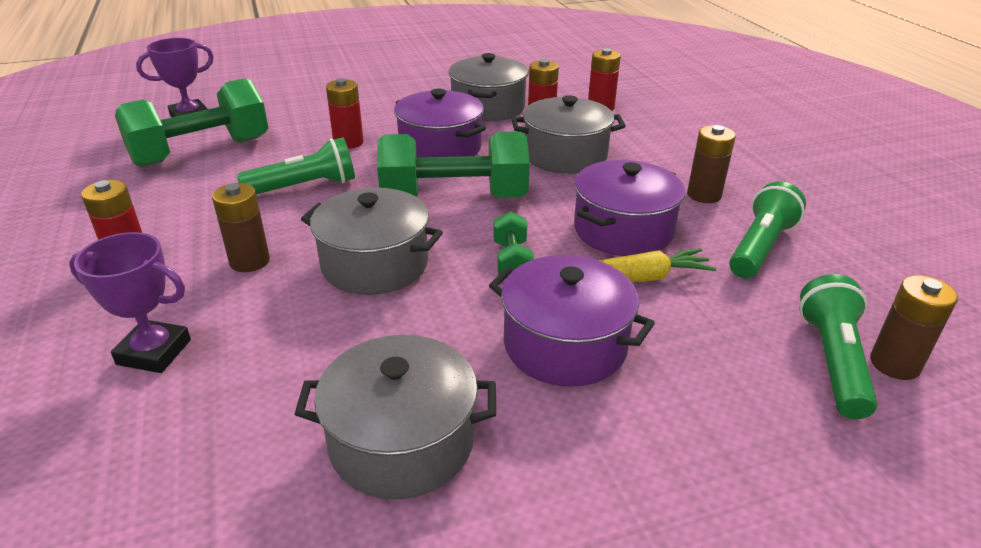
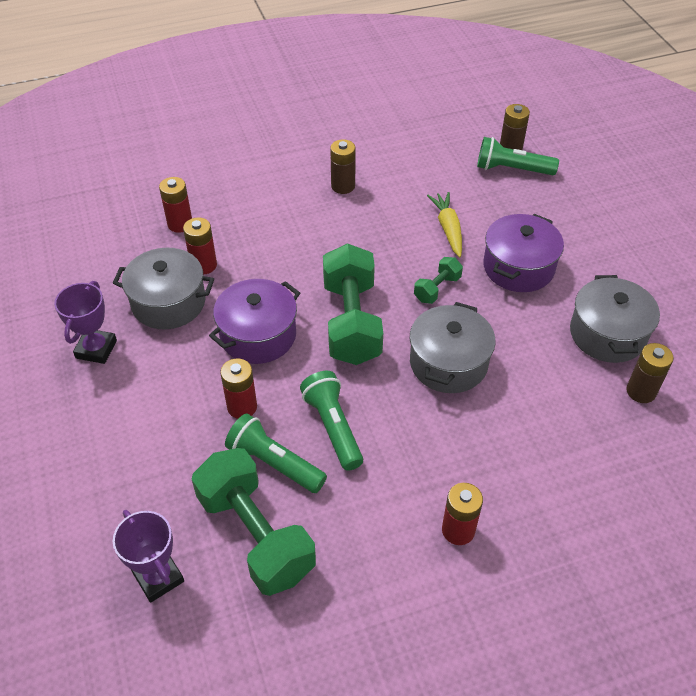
camera: 90 degrees left, 15 degrees up
(154, 352) = (565, 471): purple trophy -> purple trophy (96, 349)
(250, 261) = (453, 441): brown battery -> brown battery (641, 391)
(512, 262) = (437, 289): green dumbbell -> green dumbbell turned 45 degrees counterclockwise
(565, 155) = (277, 253): grey pot -> none
(623, 230) = (393, 231): purple pot -> none
(760, 247) = (408, 173): green flashlight -> green flashlight (274, 463)

